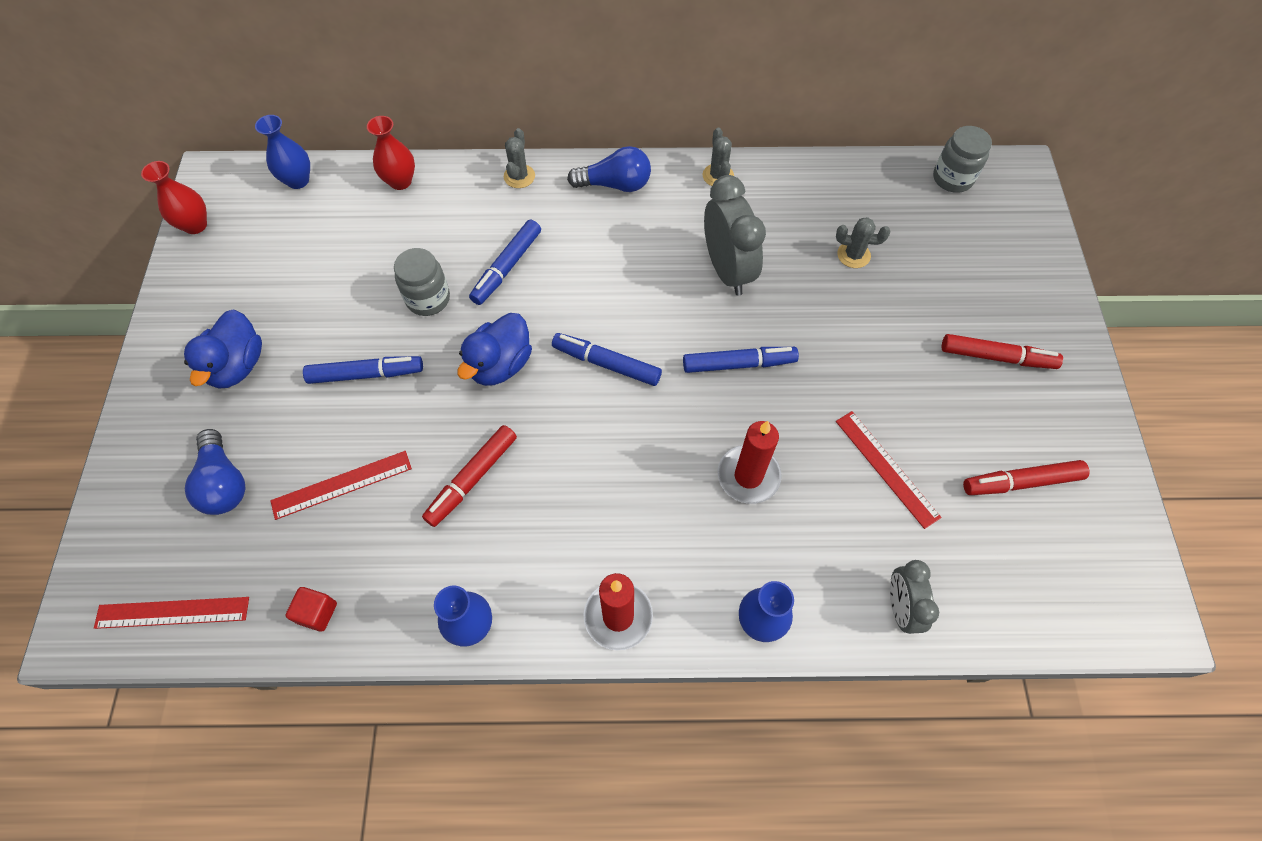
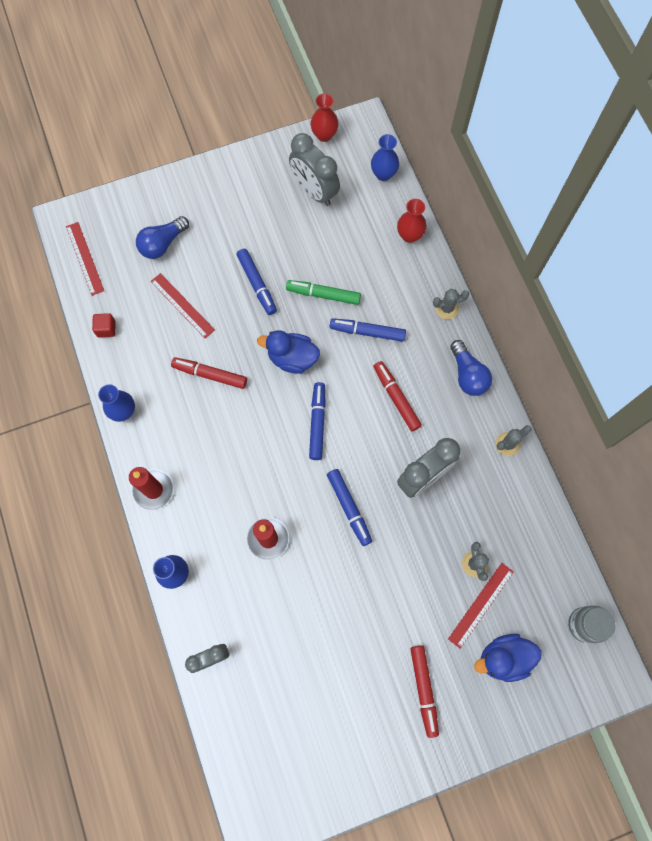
camera: 70 degrees right, 10 degrees up
(237, 366) = (236, 212): blue duck -> blue duck (503, 658)
(270, 262) = (314, 191): none -> grey clock
(428, 299) = (324, 295): grey jar -> green marker
(886, 468) = (305, 628): red ruler -> red ruler (481, 605)
(1022, 482) = (326, 724): red marker -> red marker (396, 398)

